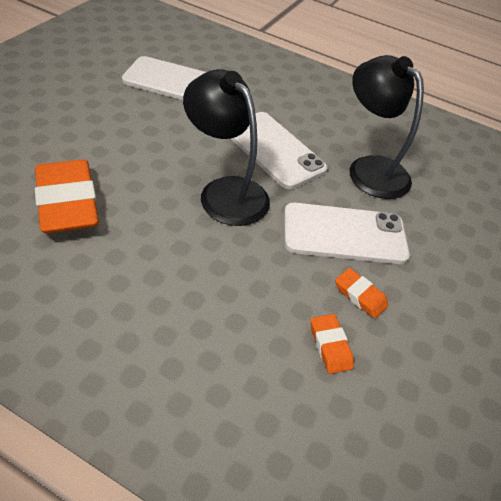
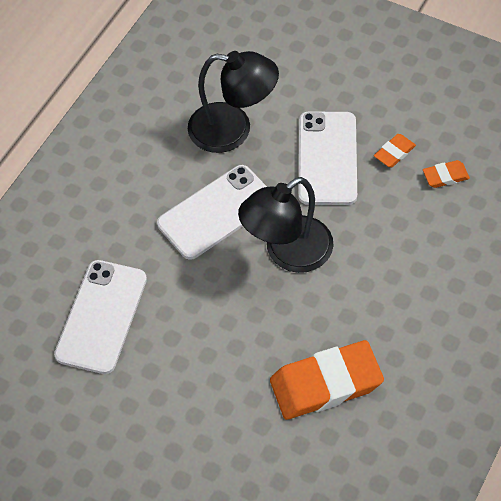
camera: 80 degrees left, 10 degrees up
(370, 169) = (233, 130): black lamp -> black lamp turned 135 degrees counterclockwise

